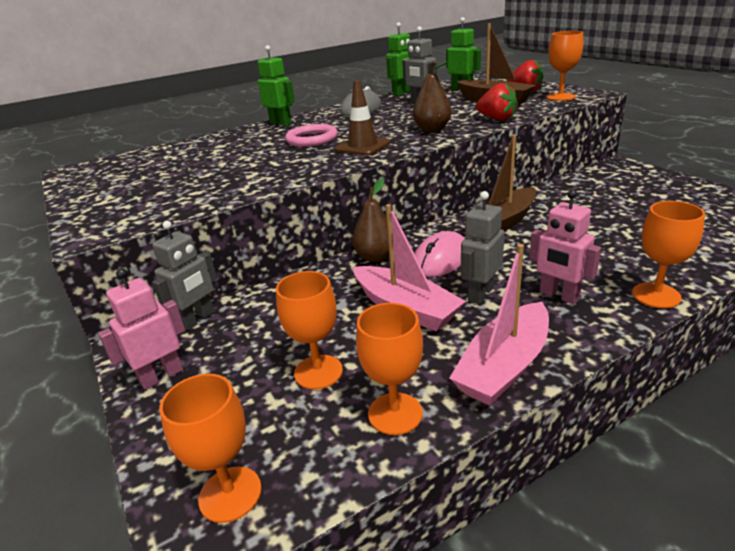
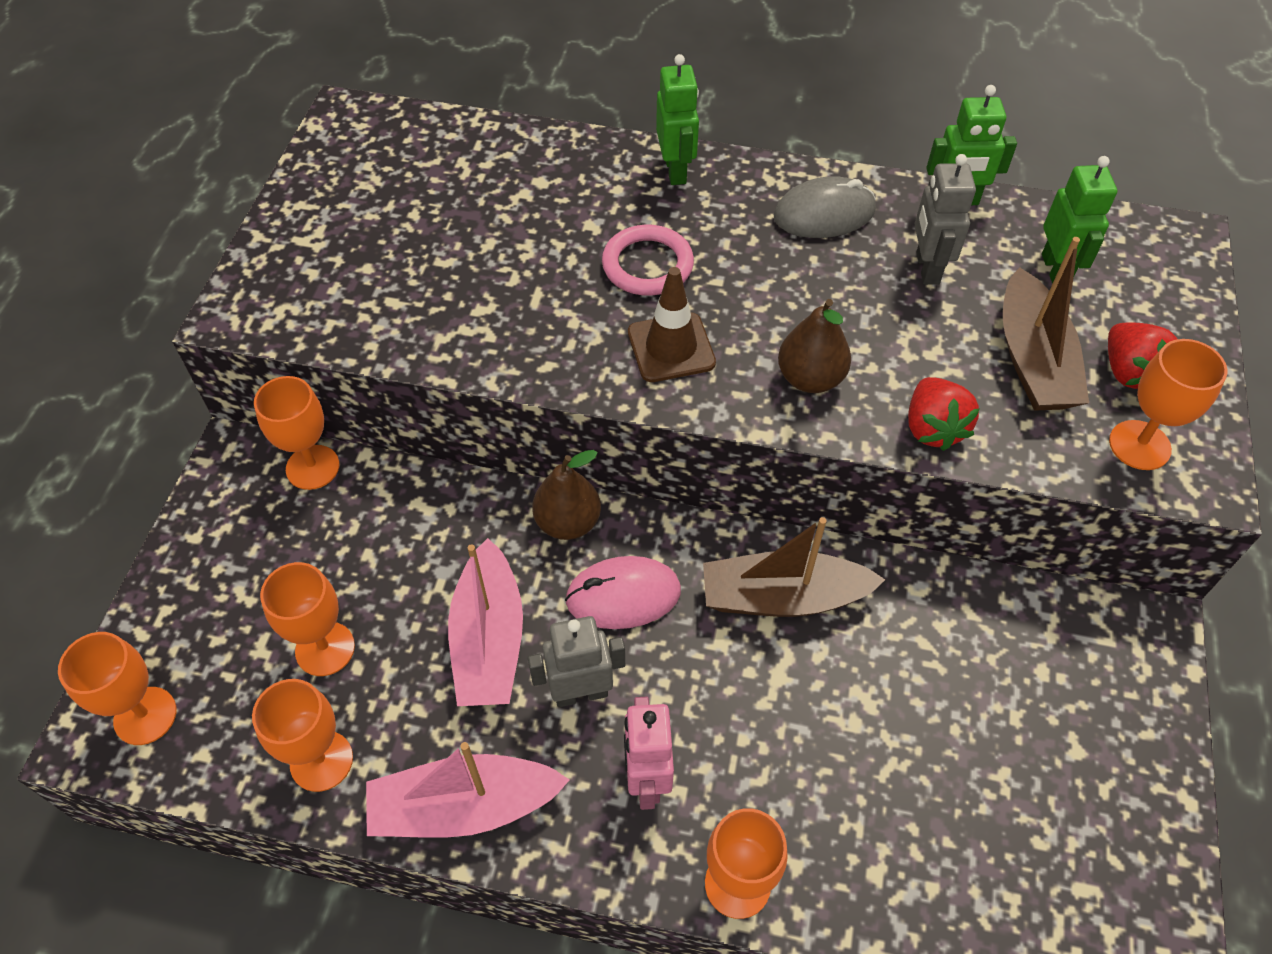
camera: 40 degrees right, 25 degrees up
(161, 376) = (218, 526): pink robot -> none
(197, 319) = (312, 467): grey robot -> orange goblet

